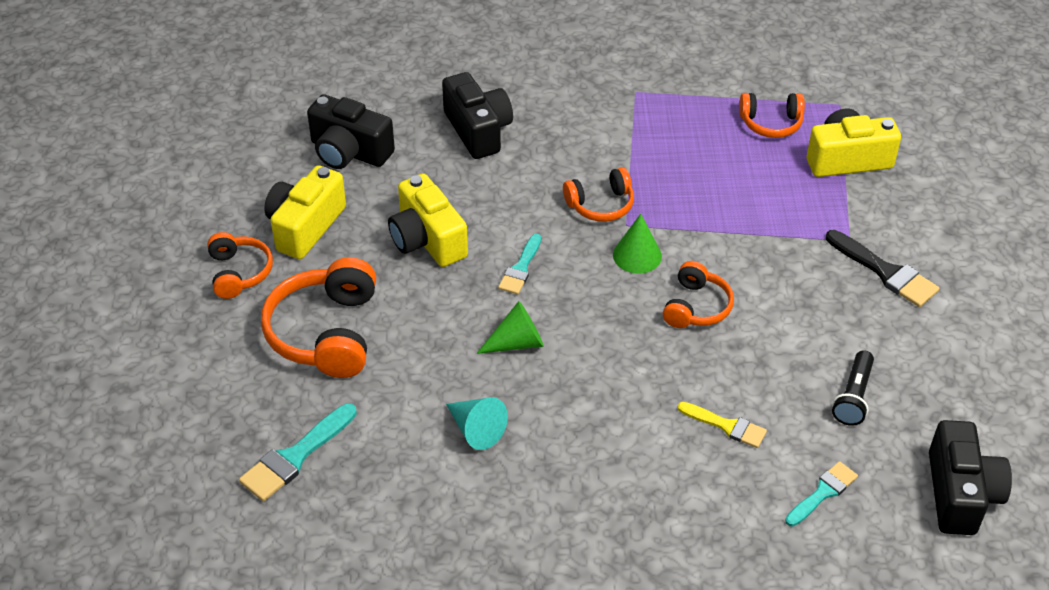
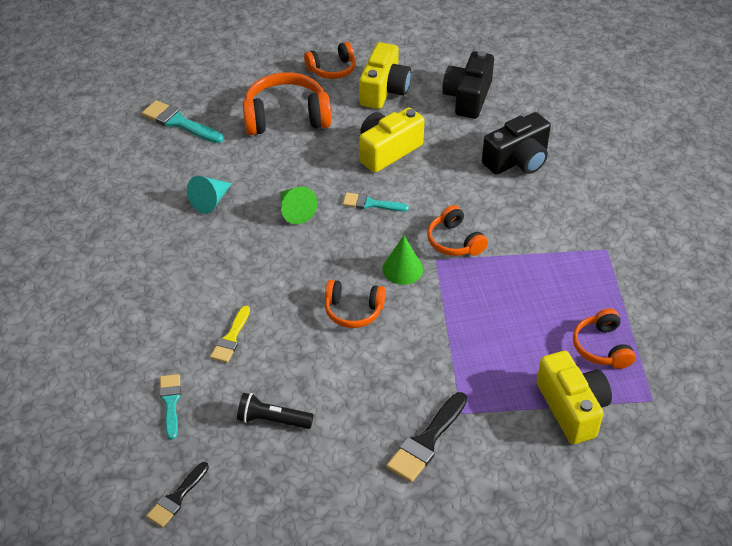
camera: 80 degrees right, 0 degrees up
(305, 226) = (384, 90): yellow camera -> yellow camera turned 90 degrees clockwise
(823, 493) = (171, 402): turquoise brush -> turquoise brush turned 135 degrees counterclockwise
(960, 494) = (177, 498): black camera -> black brush

